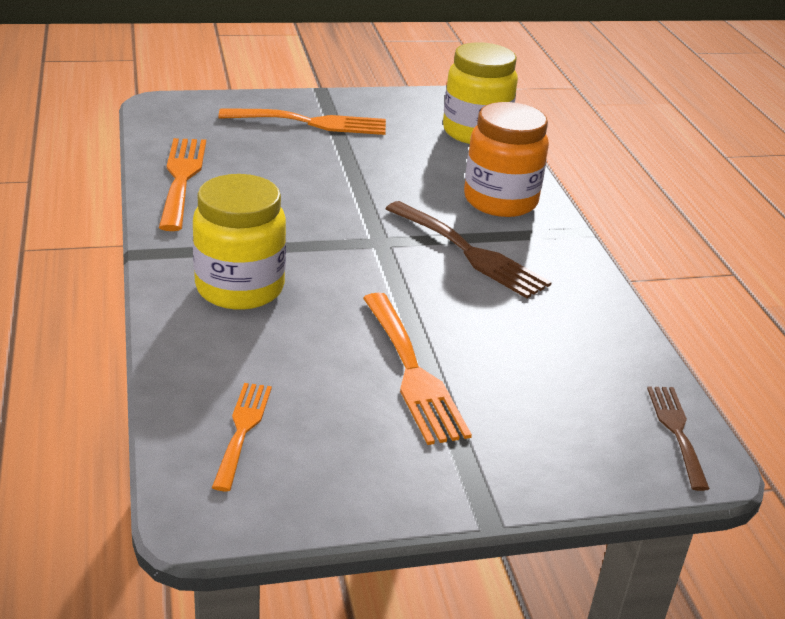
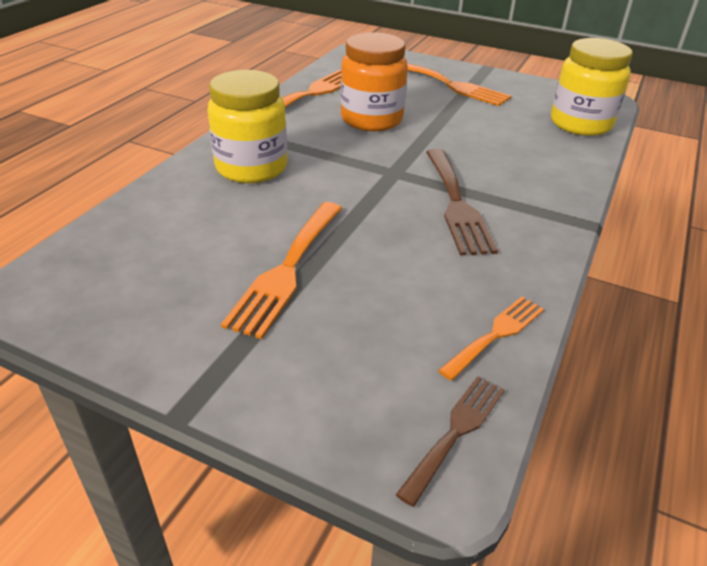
camera: 40 degrees right, 5 degrees up
(242, 430) = (119, 255): orange fork -> orange fork (496, 334)
(500, 201) = (536, 177): orange jar -> orange jar (371, 119)

